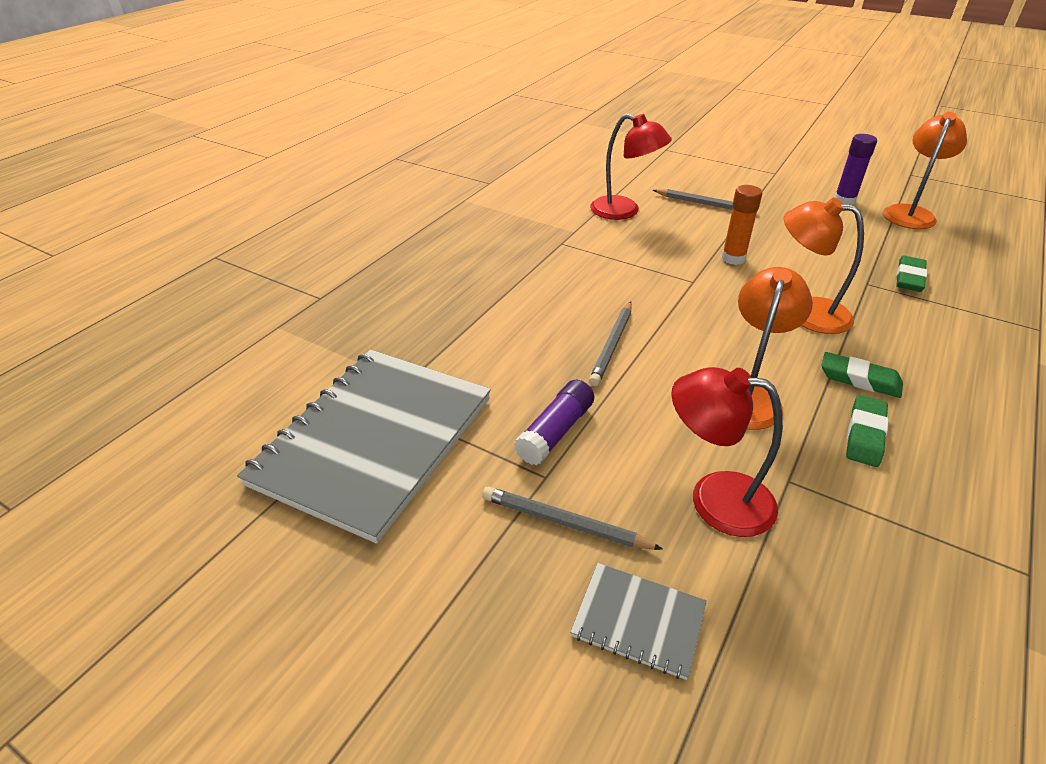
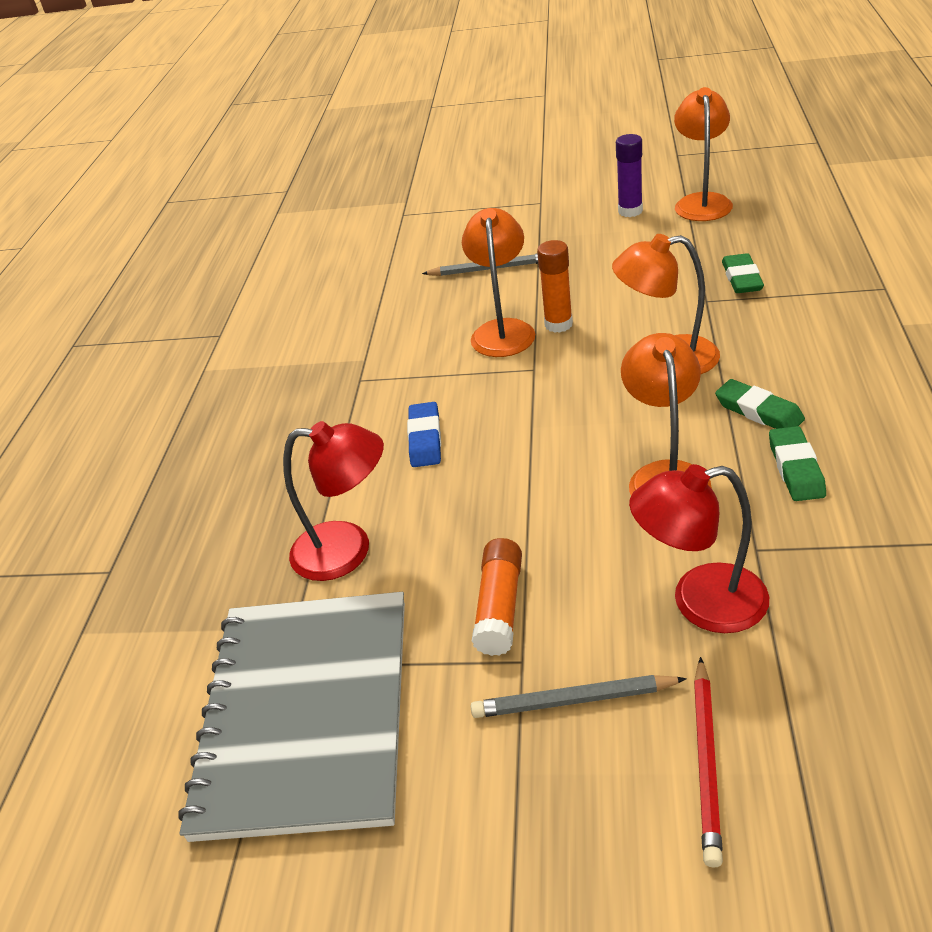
camera: 20 degrees left, 0 degrees up
(555, 432) = (499, 607): purple glue stick -> orange glue stick
(580, 298) = (425, 439): none -> blue eraser
(612, 345) = (496, 481): grey pencil -> none
(624, 211) = (405, 312): red lamp -> red lamp (348, 550)
(638, 621) = (706, 762): grey notebook -> red pencil
(687, 247) = (503, 330): none -> orange lamp
(859, 379) = (758, 411): green eraser -> green eraser turned 45 degrees clockwise

